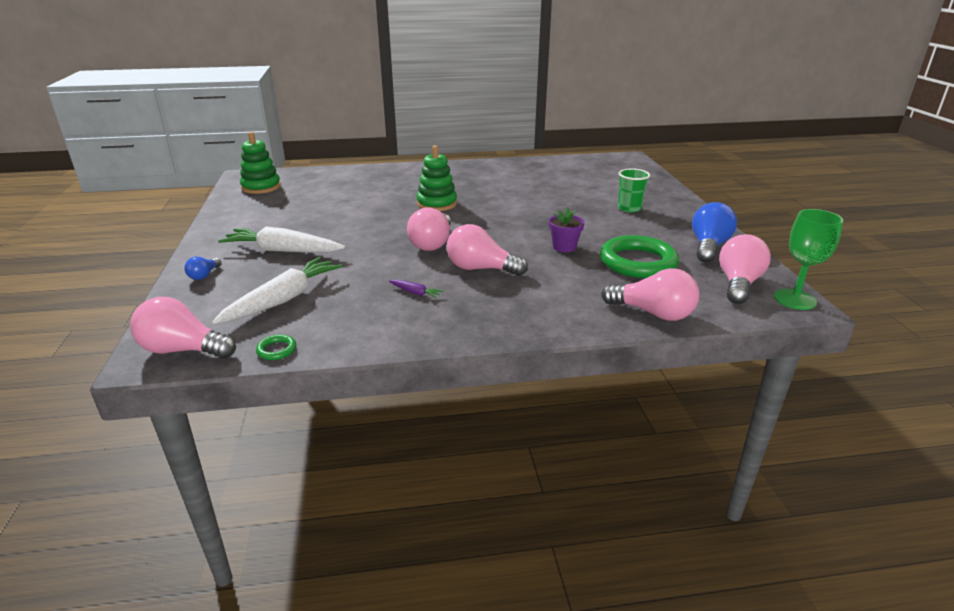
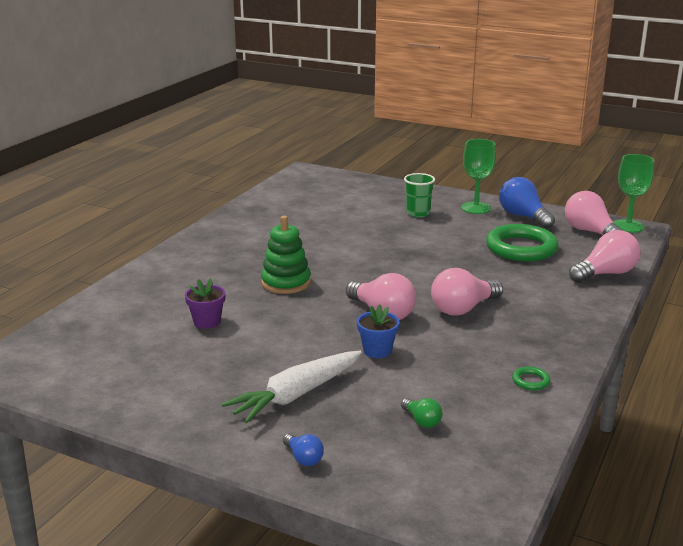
camera: 55 degrees left, 5 degrees down
(183, 350) = (478, 501): pink light bulb -> none
(261, 187) = (62, 366): green stacking toy -> none
(276, 350) = (524, 446): green ring -> green ring (530, 381)
(283, 300) = (422, 421): white carrot -> green light bulb
(372, 257) = (377, 351): none -> blue flower pot
(415, 292) = (478, 351): purple carrot -> none
(564, 247) = (461, 263): purple flower pot -> purple flower pot (207, 322)
(685, 224) = (476, 208): none -> green goblet

